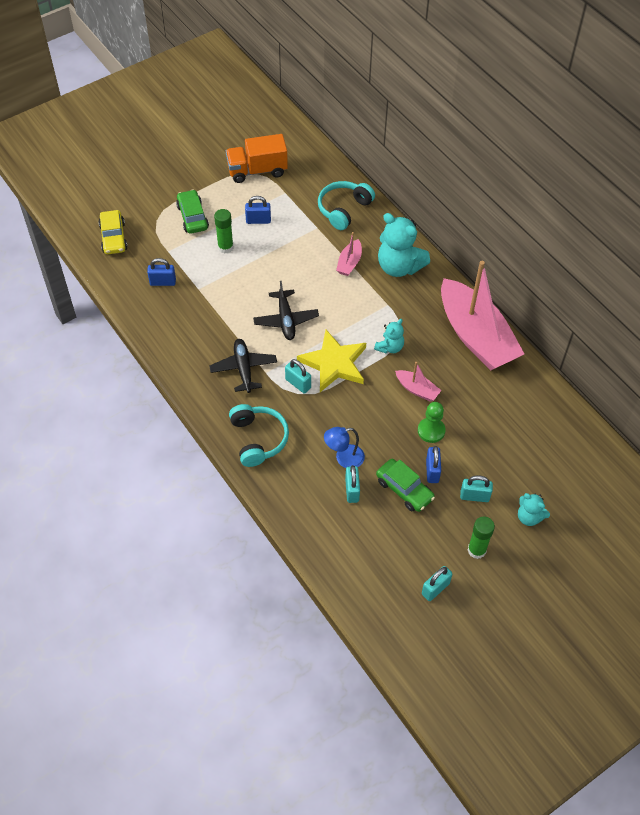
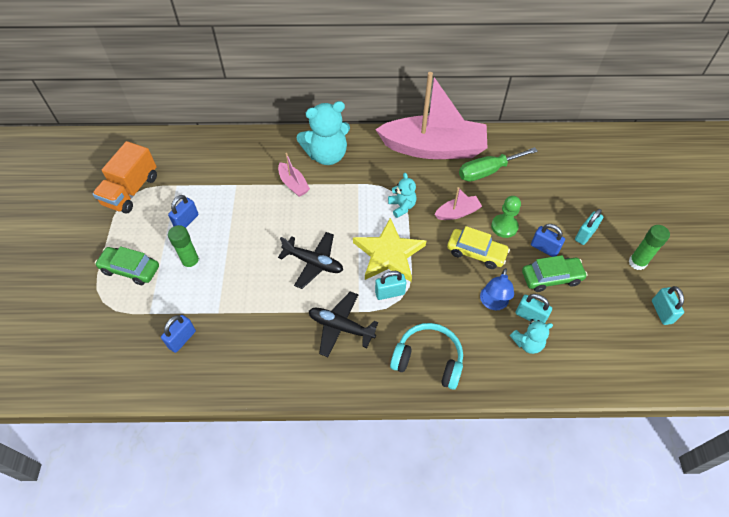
camera: 55 degrees left, 0 degrees up
(113, 237) = (84, 353): yellow car -> yellow car (476, 252)
(343, 209) = (235, 156): turquoise headphones -> none
(484, 389) = (487, 171): none -> green screwdriver
(529, 517) = (623, 212): turquoise teddy bear -> turquoise teddy bear (527, 343)

